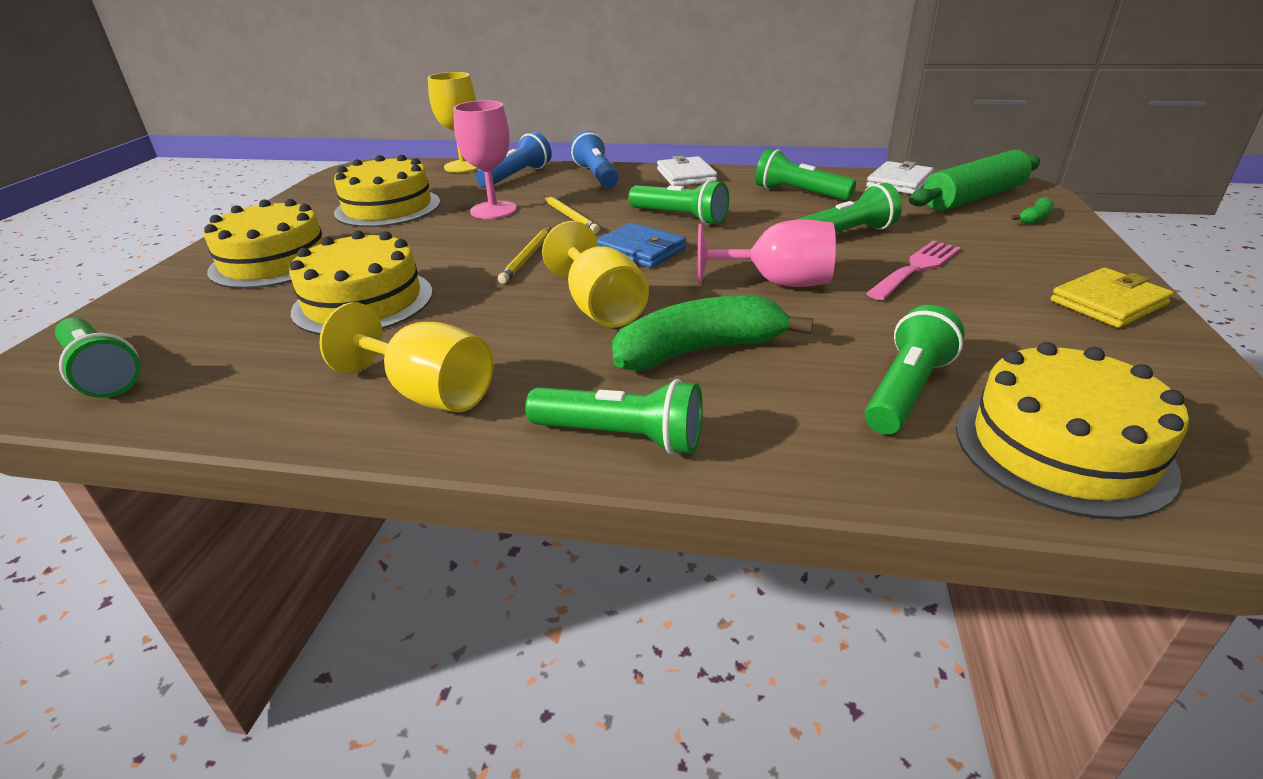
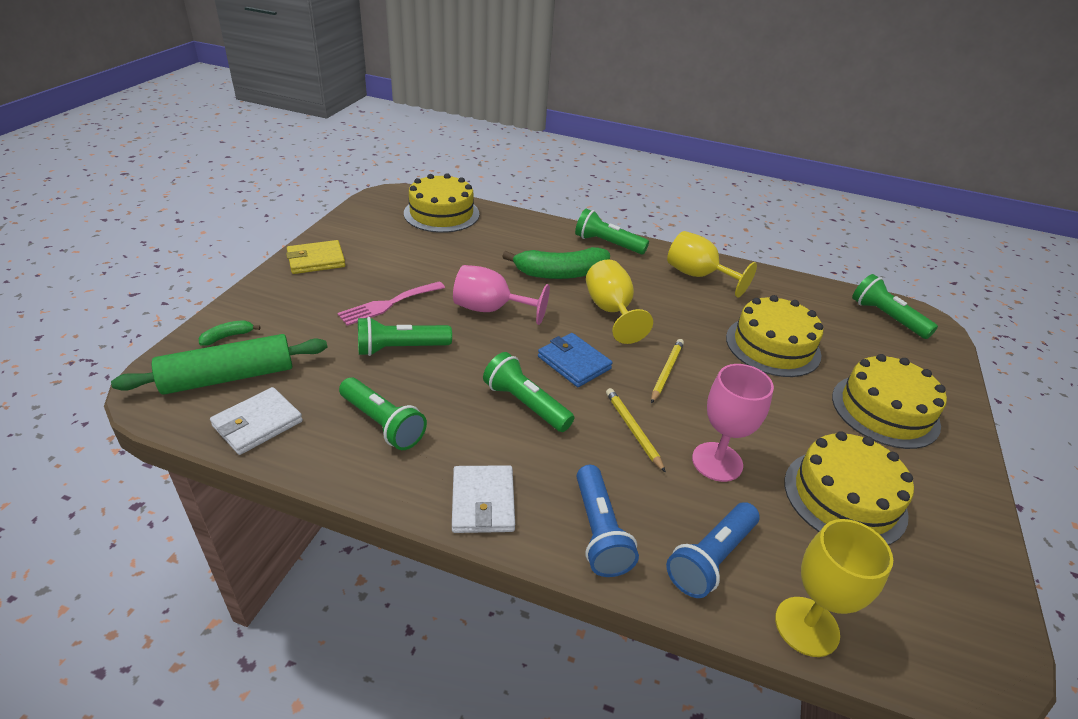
camera: 175 degrees left, 5 degrees up
(906, 391) = (477, 239): green flashlight -> none

